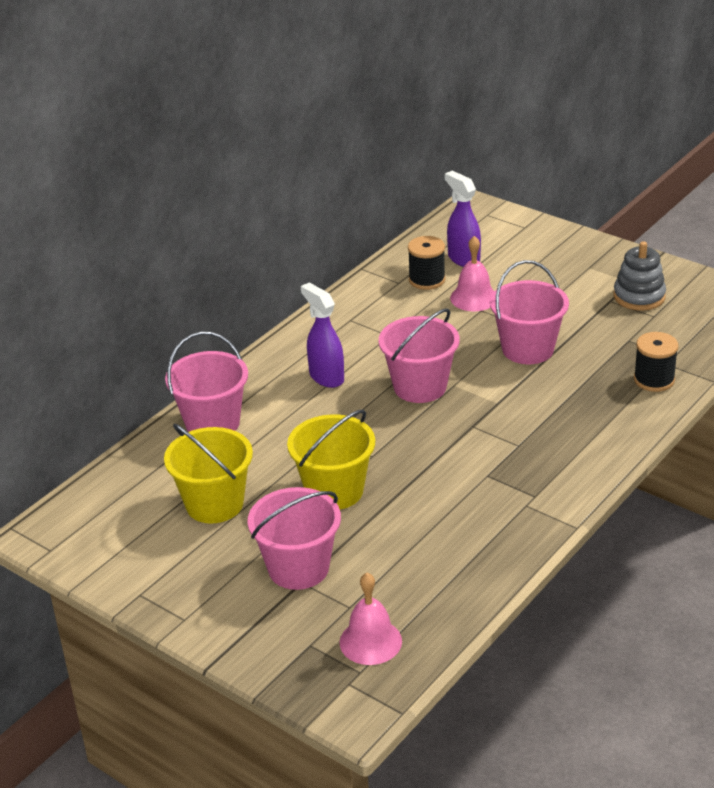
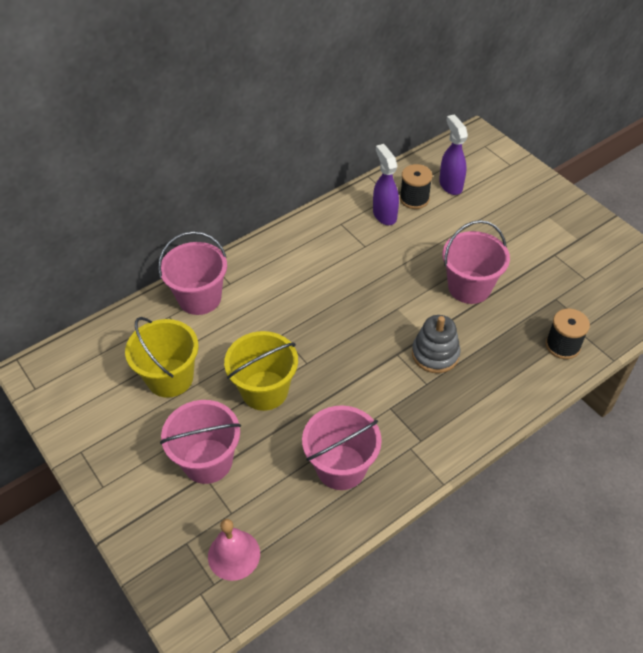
camera: 15 degrees right, 15 degrees up
(326, 377) = (301, 275): purple spray bottle -> purple spray bottle (384, 215)
(420, 387) = (370, 303): pink bucket -> pink bucket (341, 467)
(474, 298) = (444, 225): pink bell -> none
(639, 296) = (580, 256): grey stacking toy -> grey stacking toy (435, 354)

